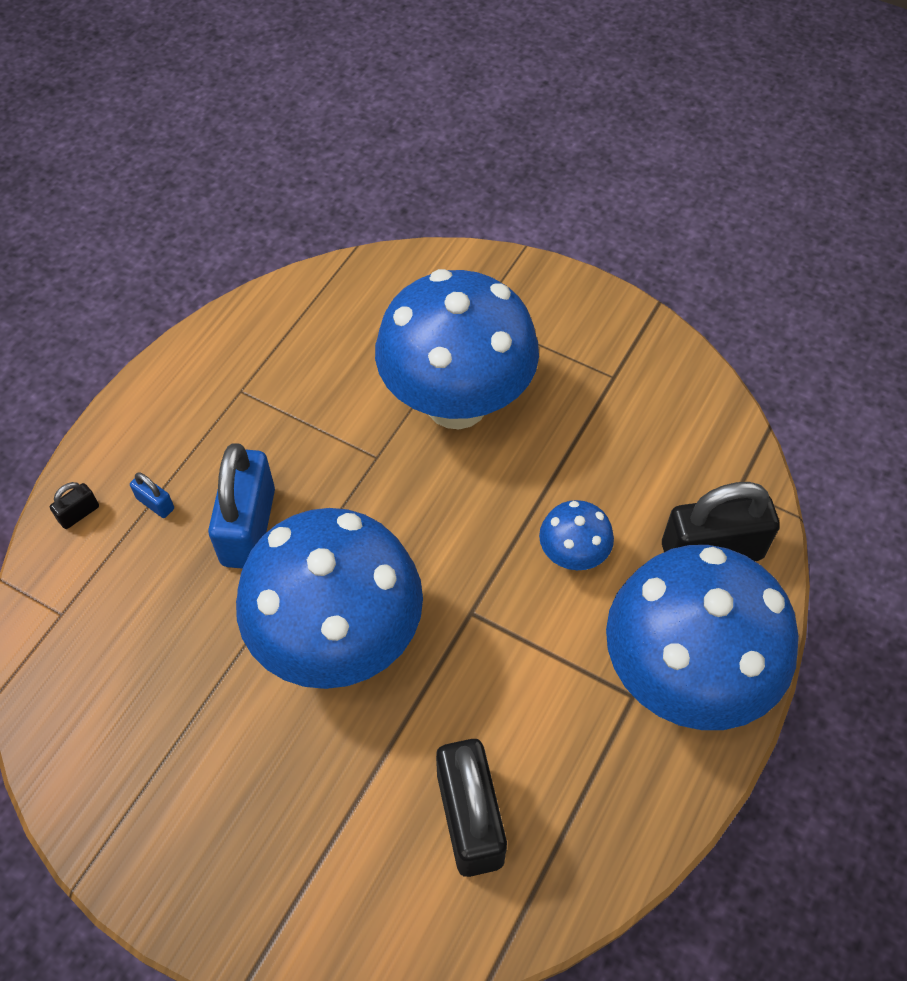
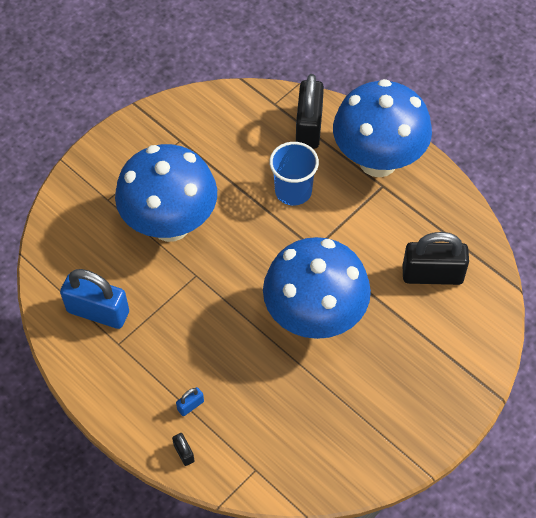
camera: 75 degrees left, 0 degrees up
(248, 527) = (224, 354): blue padlock -> blue padlock (98, 312)
(572, 556) = (293, 191): blue mushroom -> blue cup

